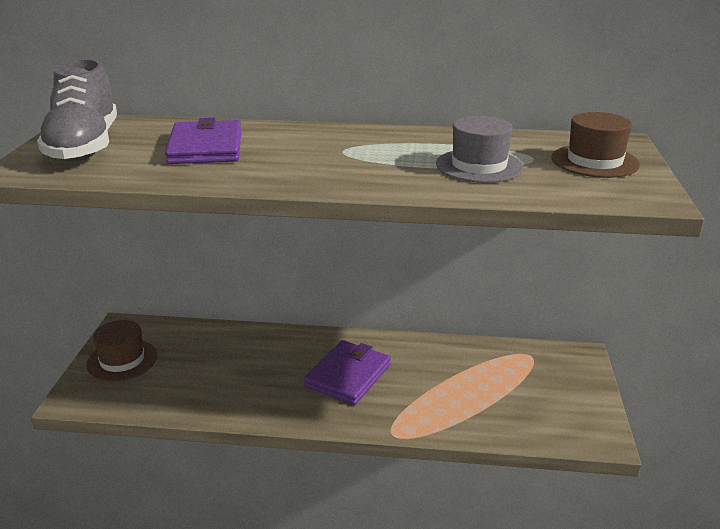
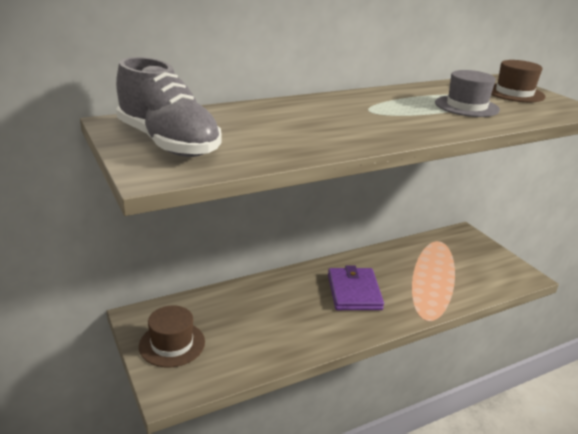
camera: 35 degrees left, 0 degrees up
(205, 147) = (272, 125): purple wallet -> none

